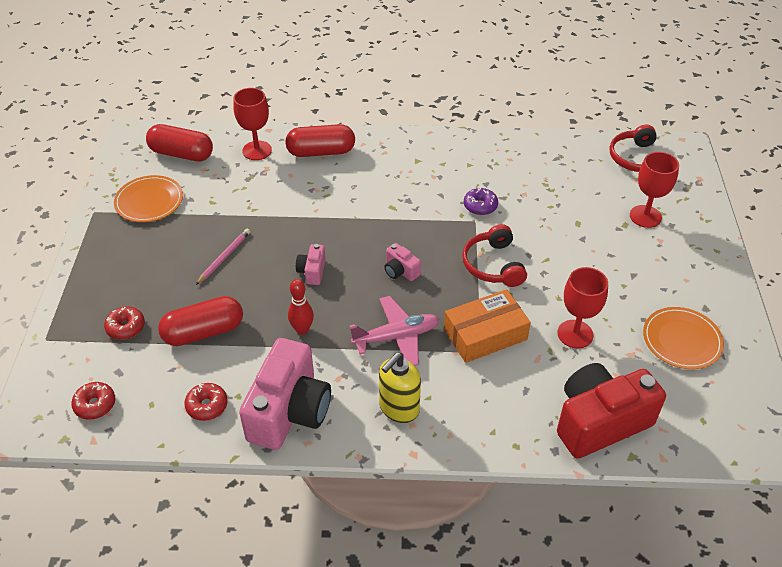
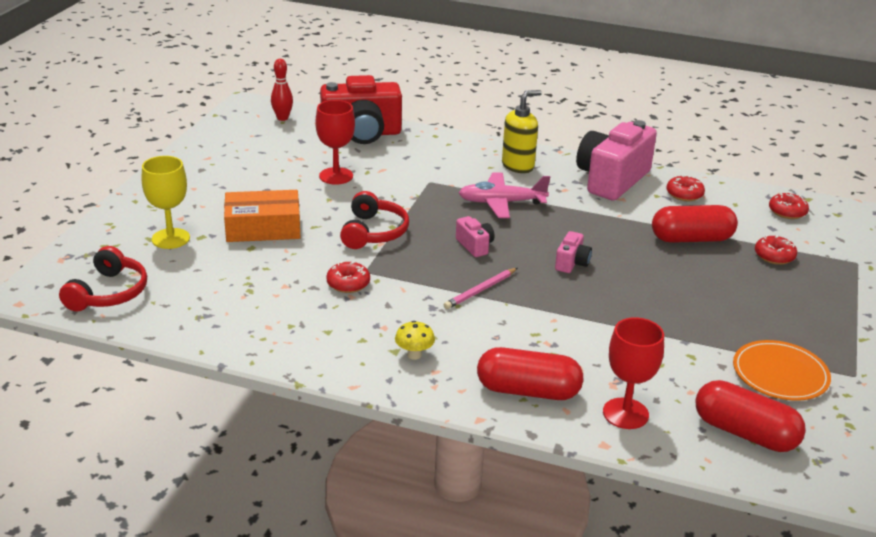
camera: 165 degrees left, 15 degrees down
(224, 257) = (672, 294): pink pencil -> pink pencil (480, 290)
(302, 330) = (591, 223): red bowling pin -> red bowling pin (282, 118)
(403, 160) = (414, 355): none -> yellow mushroom
(480, 206) = (348, 284): purple donut -> red donut
(485, 334) = (417, 190): orange box -> orange box (263, 228)
(645, 216) = (170, 238): red goblet -> yellow goblet
(681, 340) = (247, 157): orange plate -> none

